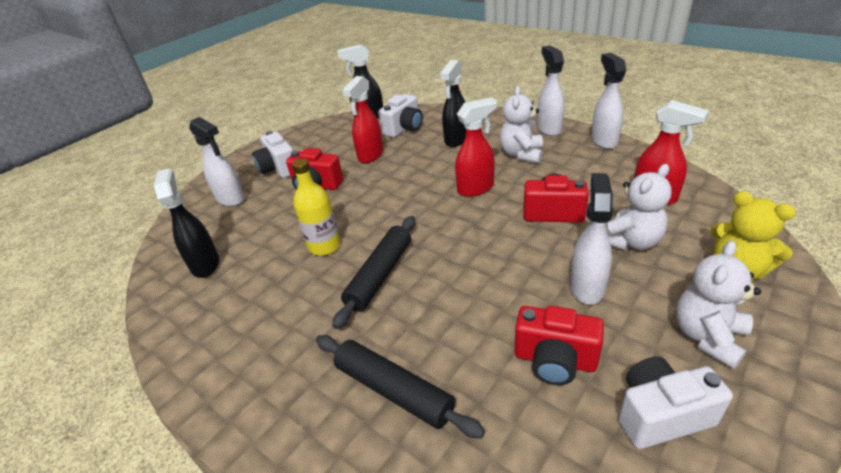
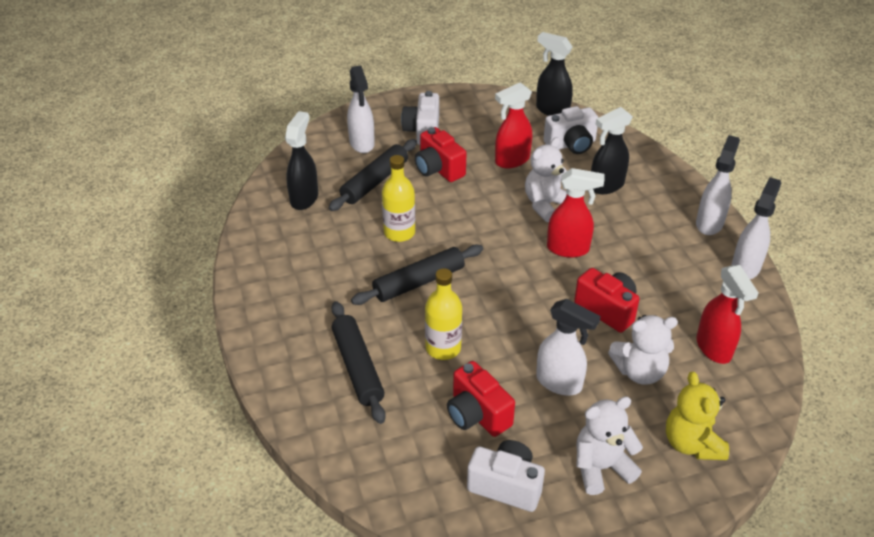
camera: 30 degrees right, 5 degrees up
(266, 220) = (374, 181): none -> black rolling pin
(459, 318) = (443, 348): none -> yellow bottle
(521, 154) = (648, 237): white teddy bear -> white teddy bear (546, 205)
(587, 286) = (559, 383): white spray bottle -> white spray bottle turned 75 degrees clockwise

